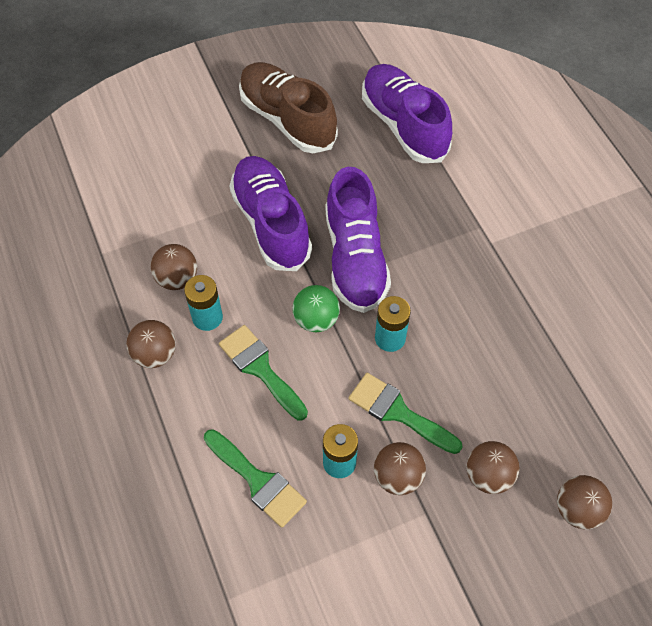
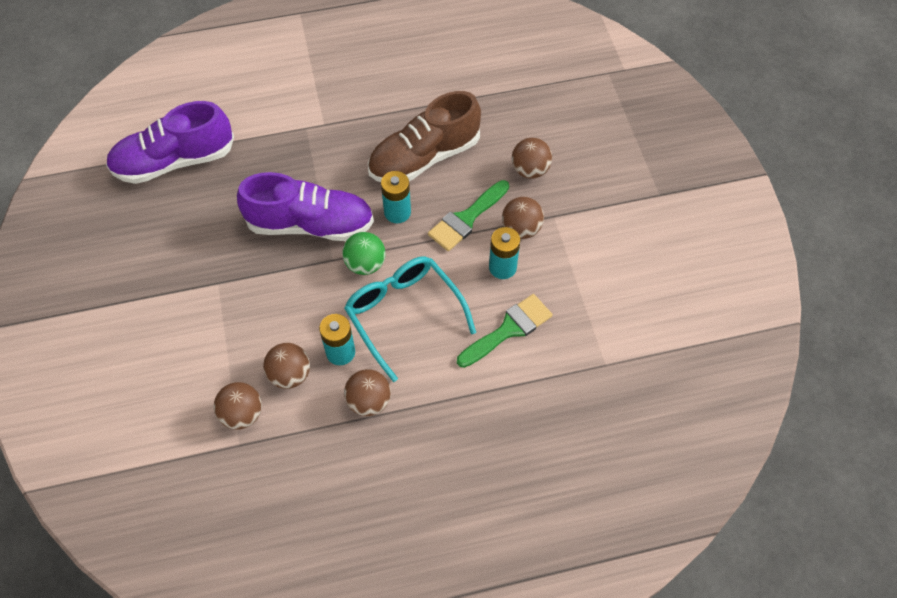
camera: 80 degrees left, 0 degrees up
(260, 368) = (404, 314): green brush -> turquoise glasses
(271, 223) = (251, 286): purple shoe -> none
(287, 119) = (129, 255): brown shoe -> brown shoe (424, 157)
(577, 509) = (564, 123): brown ball -> brown ball (242, 414)

